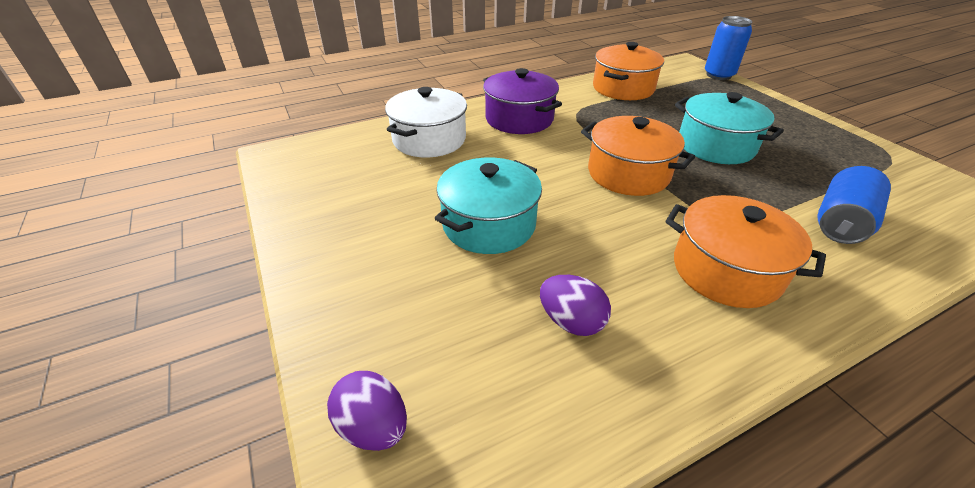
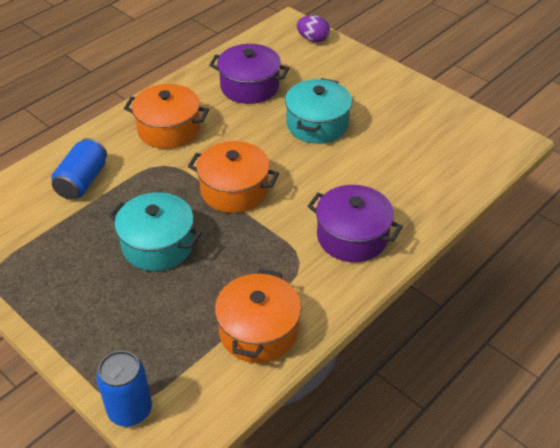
camera: 160 degrees right, 5 degrees up
(429, 140) = (413, 186): white pot -> none
(571, 321) = (249, 87): purple egg -> purple pot

